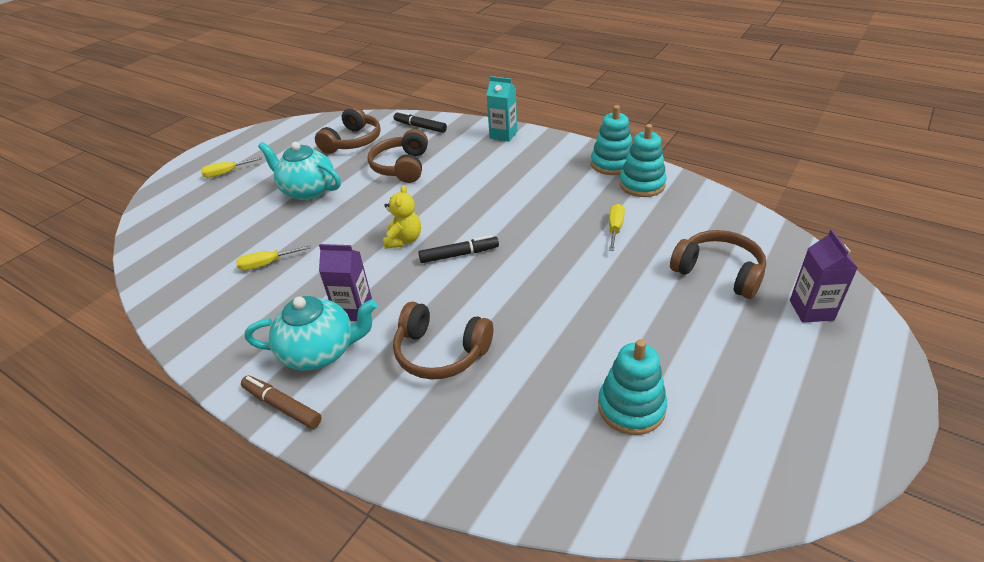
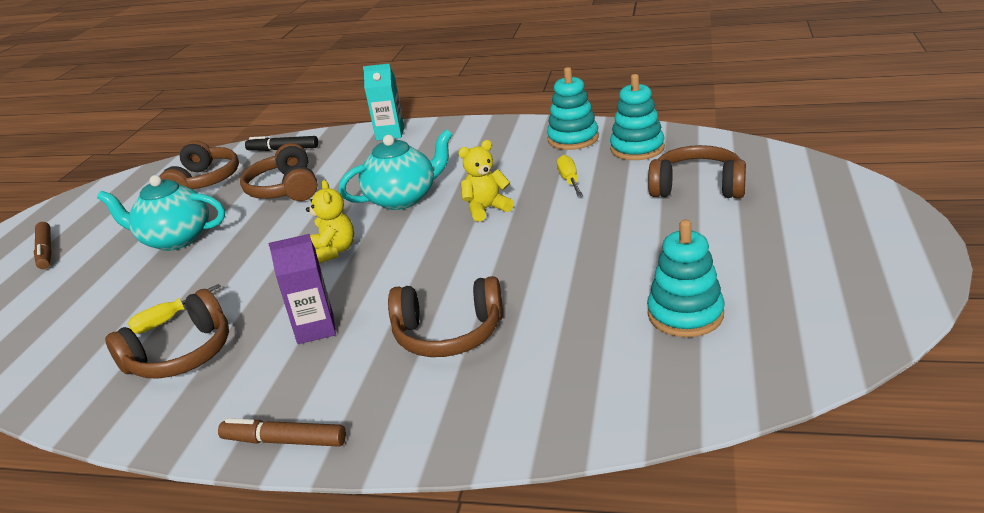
camera: 20 degrees left, 10 degrees down
(226, 173) = (45, 251): yellow screwdriver -> brown marker
(259, 299) = (181, 355): none -> brown headphones
(320, 351) = (299, 377): turquoise teapot -> turquoise teapot (403, 199)
(459, 254) = (410, 246): black marker -> none
(534, 236) = (486, 209): none -> yellow teddy bear
(612, 164) = (529, 130): turquoise stacking toy -> turquoise stacking toy (637, 149)
(811, 310) = (802, 191): purple carton -> none

